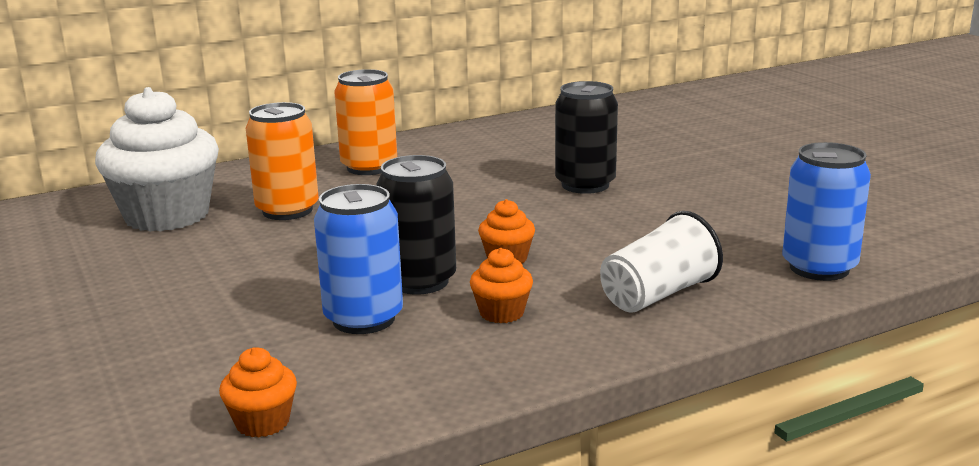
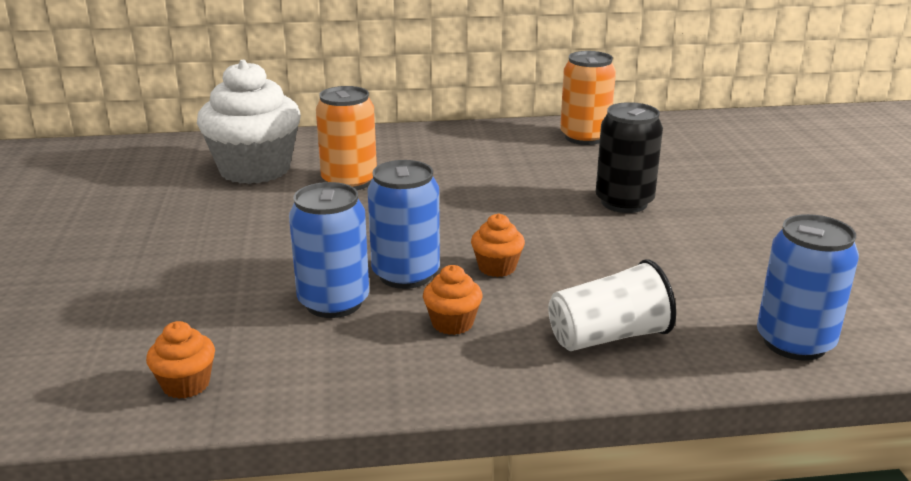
camera: 20 degrees right, 5 degrees up
(369, 167) = (445, 150): orange can -> orange can (584, 137)
(419, 281) = (406, 275): black can -> blue can

